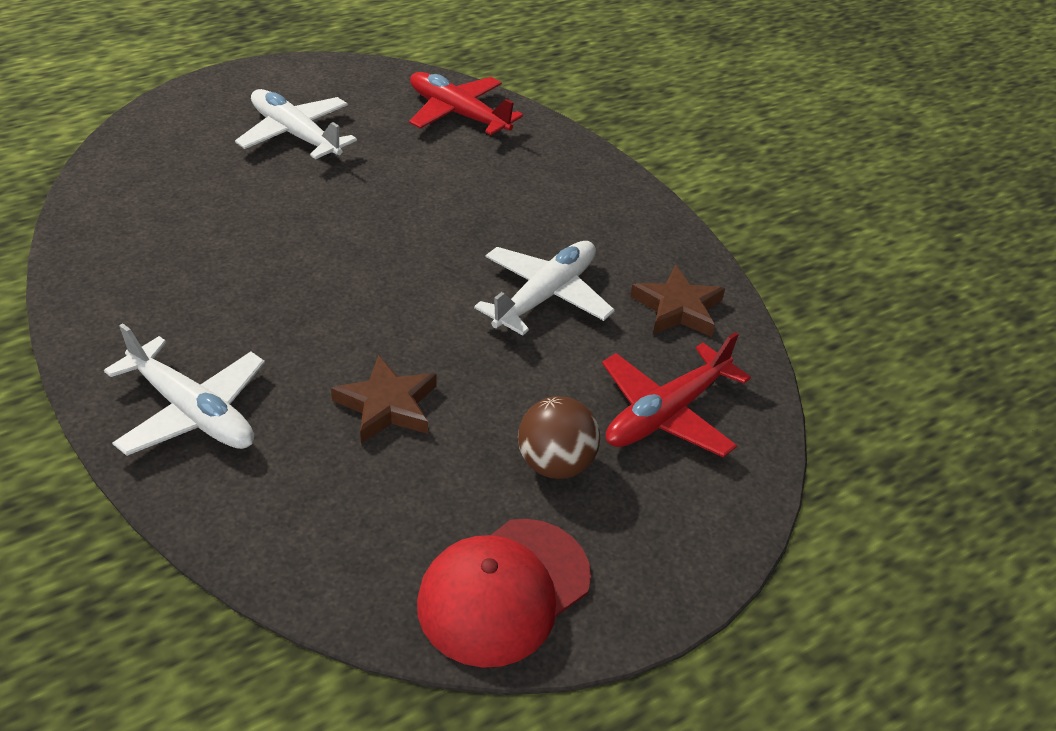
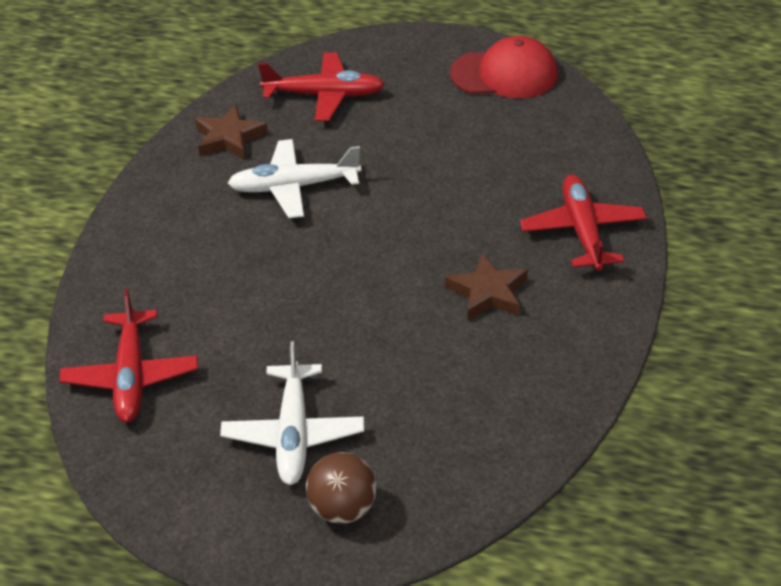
camera: 130 degrees left, 0 degrees up
(192, 411) = (582, 231): white plane -> red plane
(387, 405) = (468, 176): brown star -> brown star (488, 292)
(555, 464) = (414, 105): brown ball -> brown ball (343, 509)

